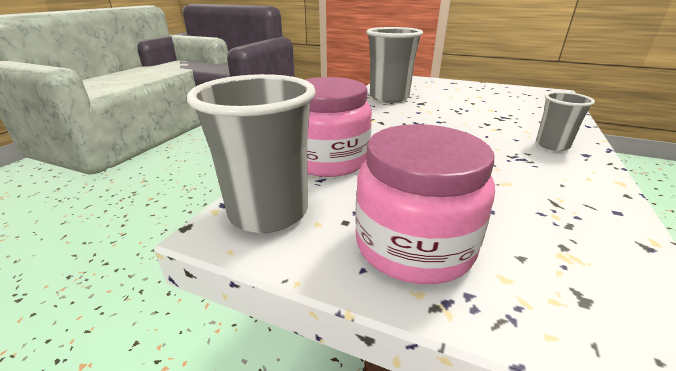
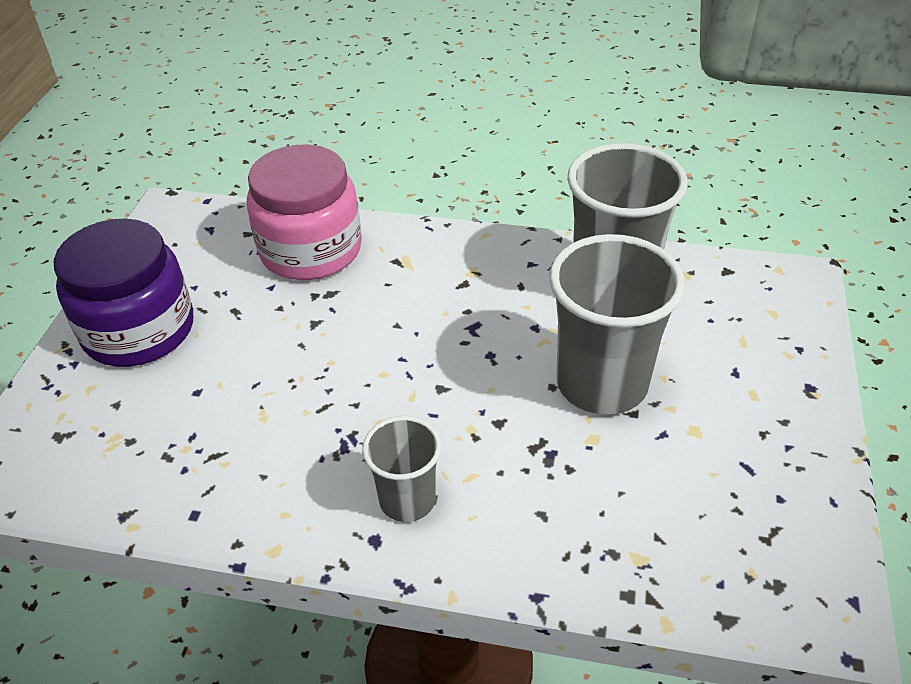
camera: 80 degrees right, 15 degrees up
(268, 212) = (193, 231): grey cup -> grey cup (601, 383)
(414, 244) = (139, 330): pink jar -> purple jar

